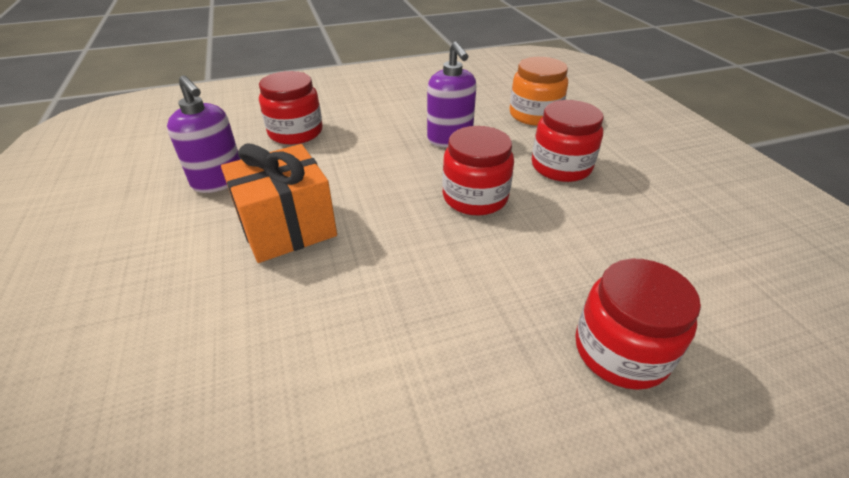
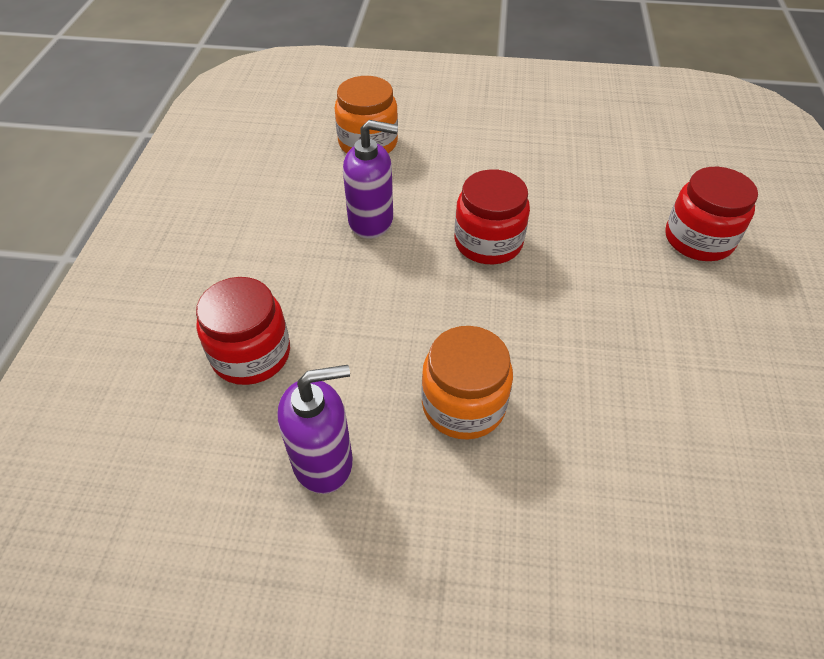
camera: 65 degrees left, 10 degrees up
(287, 227) = (463, 405): orange gift -> orange jar
(561, 166) = (472, 168): red jar -> none

